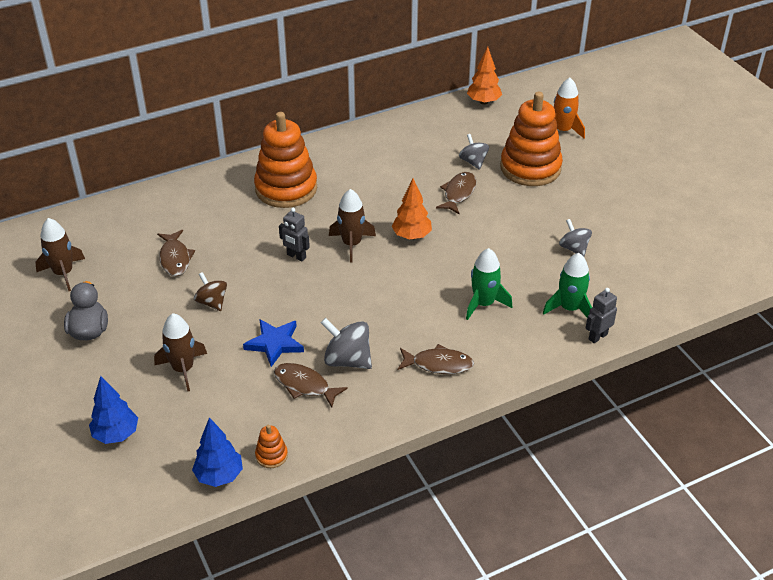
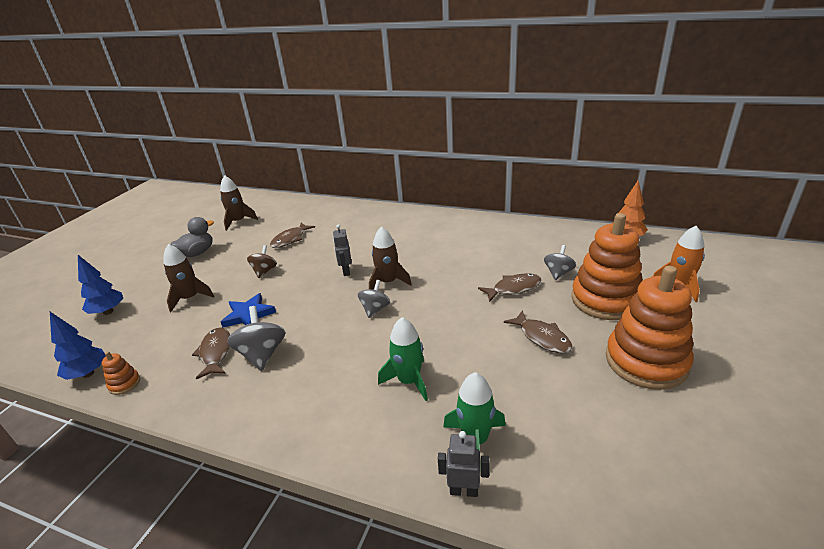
camera: 50 degrees right, 10 degrees down
(286, 188) = (404, 232): orange stacking toy -> orange stacking toy (646, 361)
(411, 236) = (434, 299): orange tree -> none
(438, 364) = (304, 404): brown fish -> brown fish (542, 337)
(574, 248) = (557, 387): grey spinning top -> grey spinning top (375, 309)

